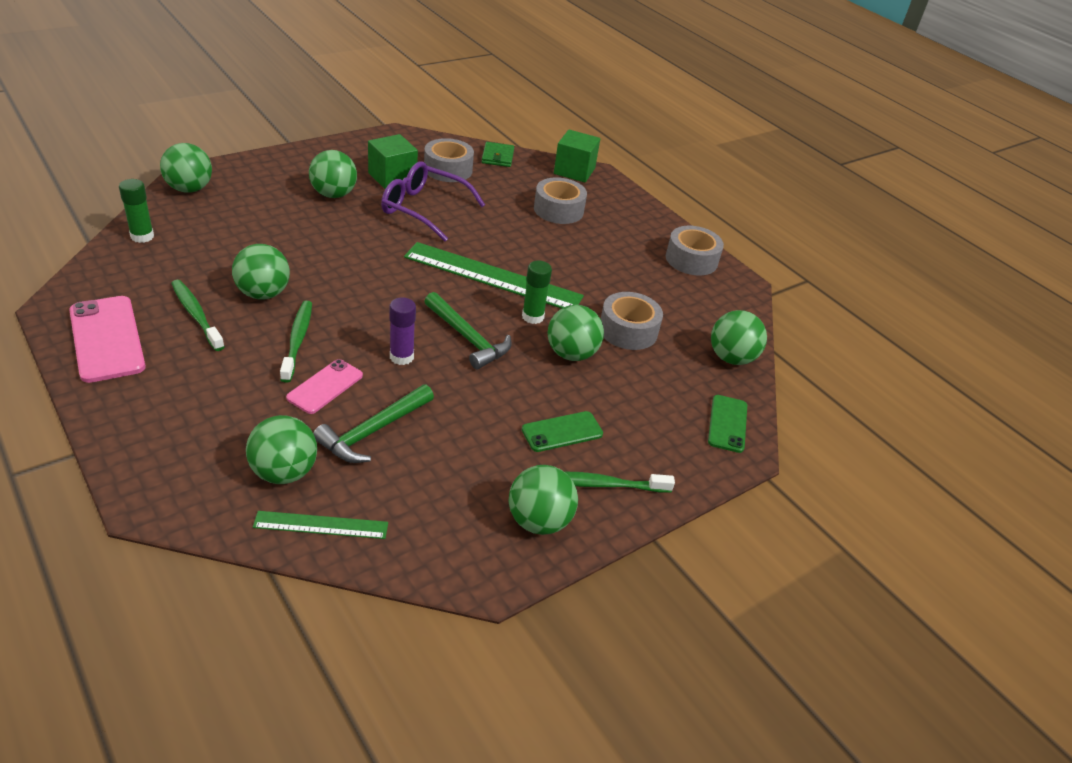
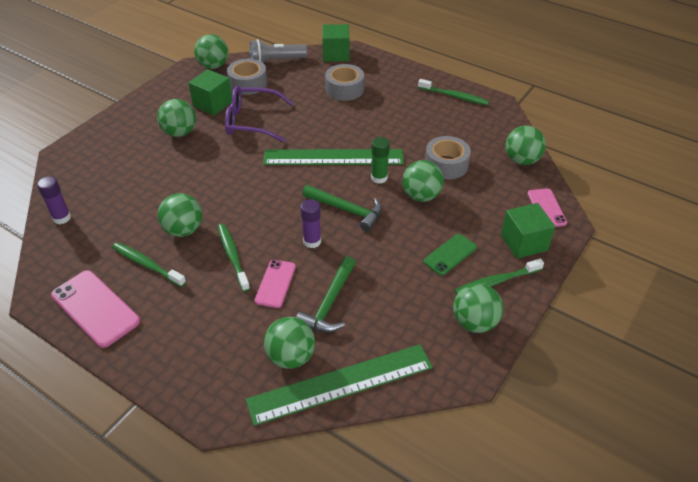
camera: 15 degrees left, 5 degrees up
(142, 236) = (62, 218): green glue stick -> purple glue stick
(189, 189) = (69, 166): green ball -> green ball (213, 66)
(321, 525) = (340, 383): green ruler -> green ruler, size x1.96
(497, 157) = (276, 61): green wallet -> grey flashlight
(669, 452) = (523, 242): none -> green cube
(691, 260) = (454, 96): grey tape -> green toothbrush
(727, 424) = (546, 208): green phone -> pink phone

